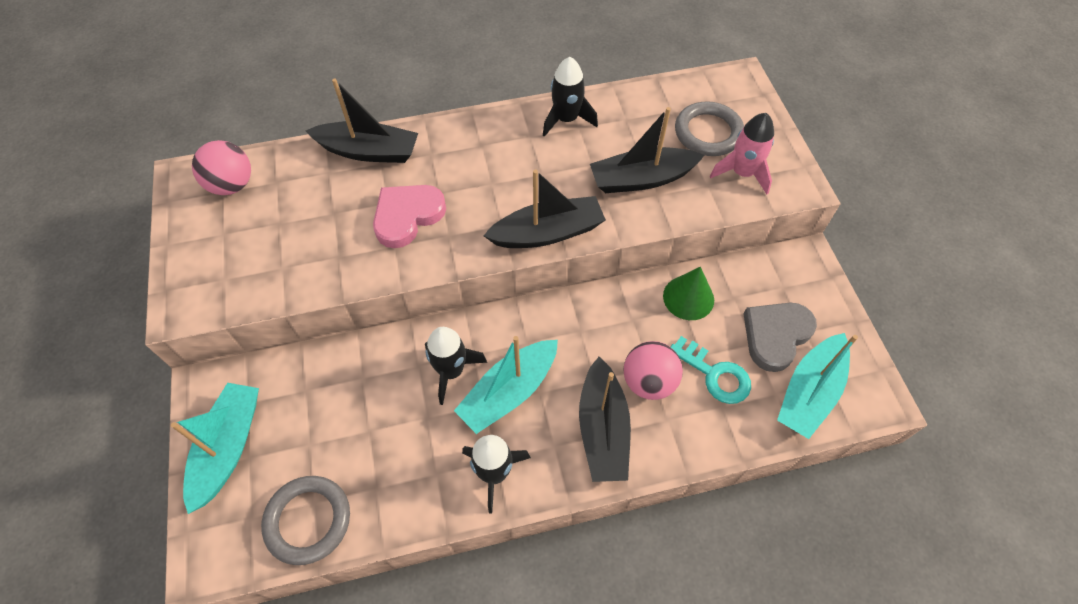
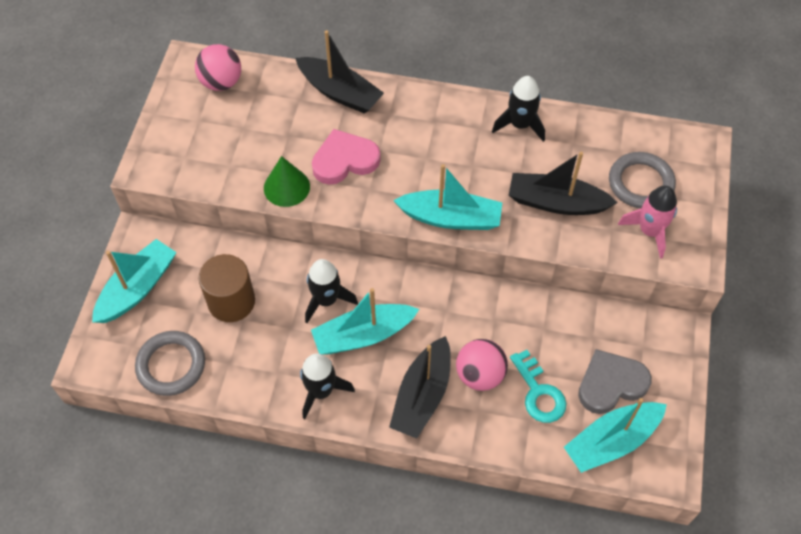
camera: 25 degrees right, 0 degrees up
(347, 416) = (231, 301): none -> brown cylinder
(547, 233) = (451, 218): black boat -> turquoise boat
(688, 297) = (553, 321): green cone -> green cone (286, 187)

